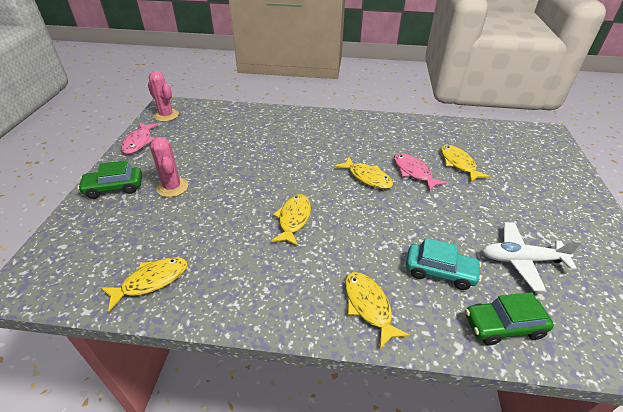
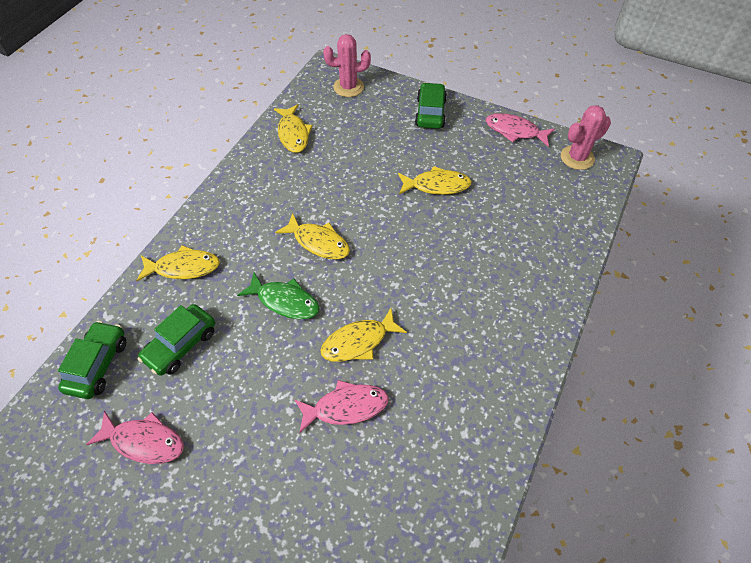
camera: 110 degrees right, 15 degrees up
(172, 187) = (414, 153): pink cactus -> pink cactus (348, 87)
(360, 222) = (285, 301): none -> green fish
(440, 272) = (181, 345): turquoise car -> green car
(458, 164) = (340, 488): yellow fish -> yellow fish (437, 185)
(521, 260) = (144, 441): white plane -> pink fish

